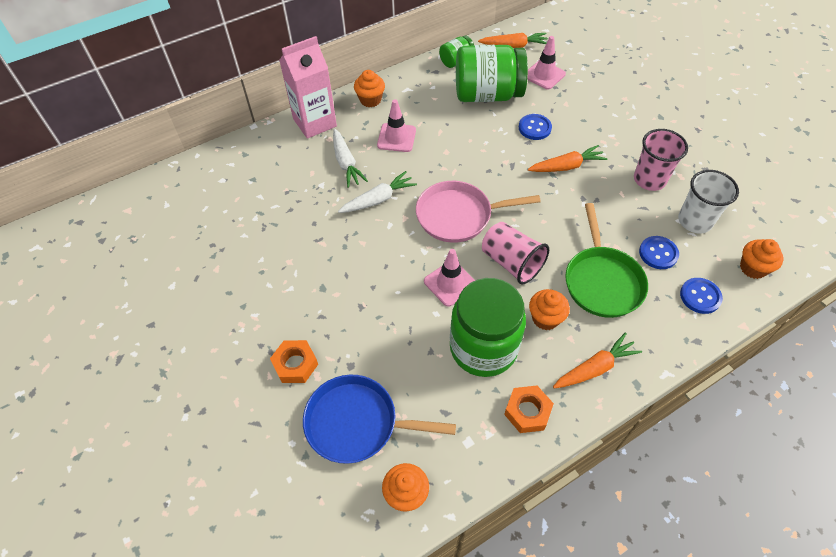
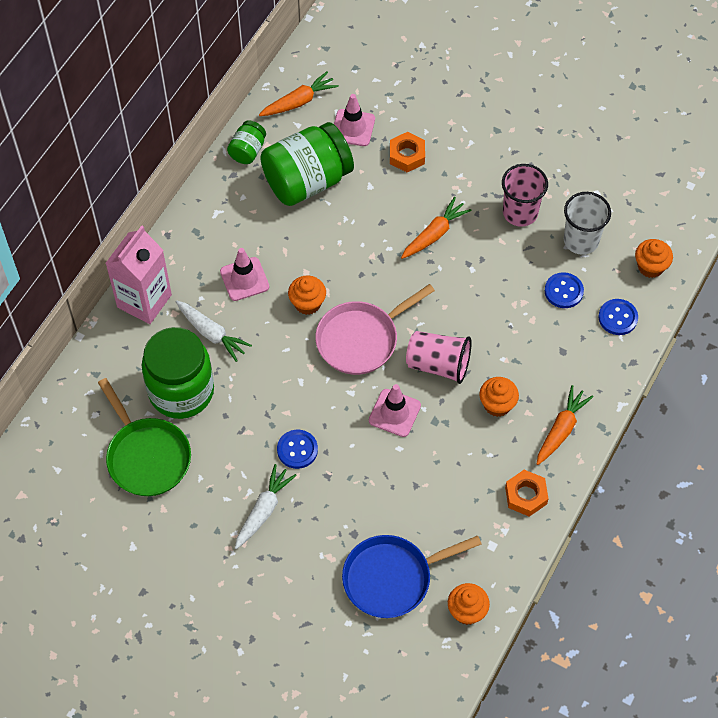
camera: 30 degrees left, 5 degrees up
(295, 364) = (304, 558): orange nut -> orange nut (407, 155)
(370, 100) = (186, 245): orange cupcake -> orange cupcake (307, 303)
(378, 199) = (272, 359): white carrot -> white carrot (263, 510)
(483, 348) = (459, 459): green jar -> green jar (181, 391)
(534, 128) = (379, 202): blue button -> blue button (297, 450)
(602, 281) = (528, 344): green pan -> green pan (146, 456)

